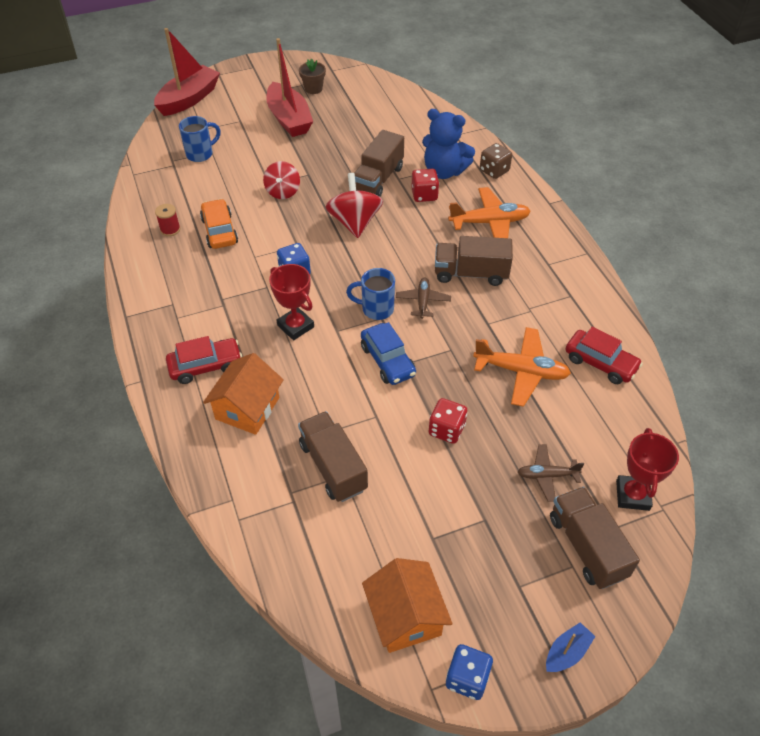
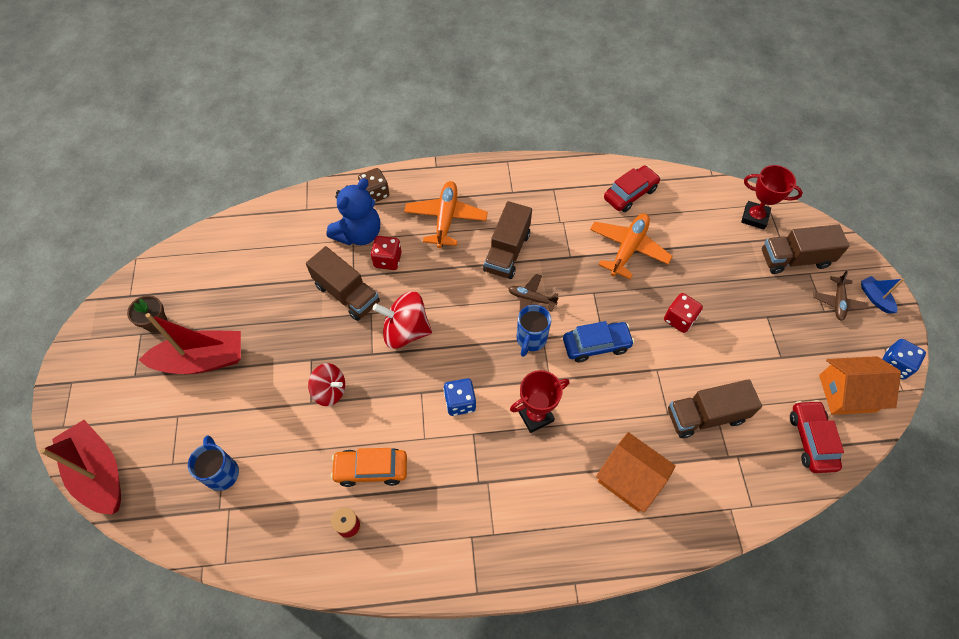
camera: 75 degrees left, 10 degrees up
(206, 366) = (569, 512): red car -> red car (811, 440)
(547, 475) = (732, 264): brown plane -> brown plane (838, 302)

